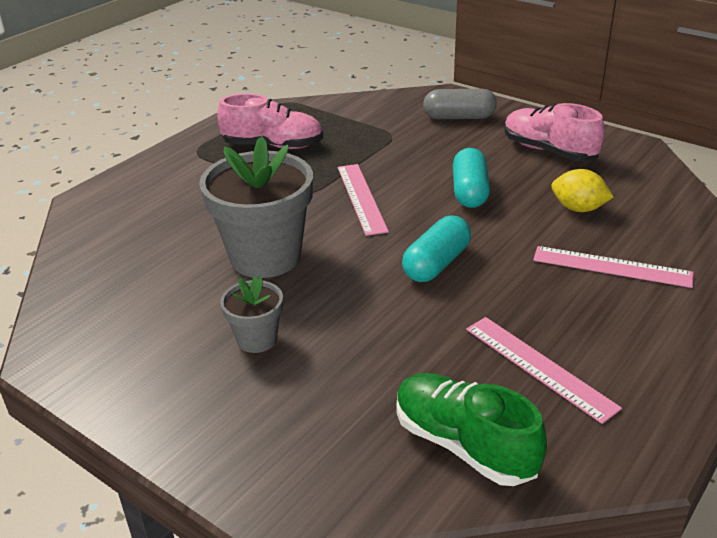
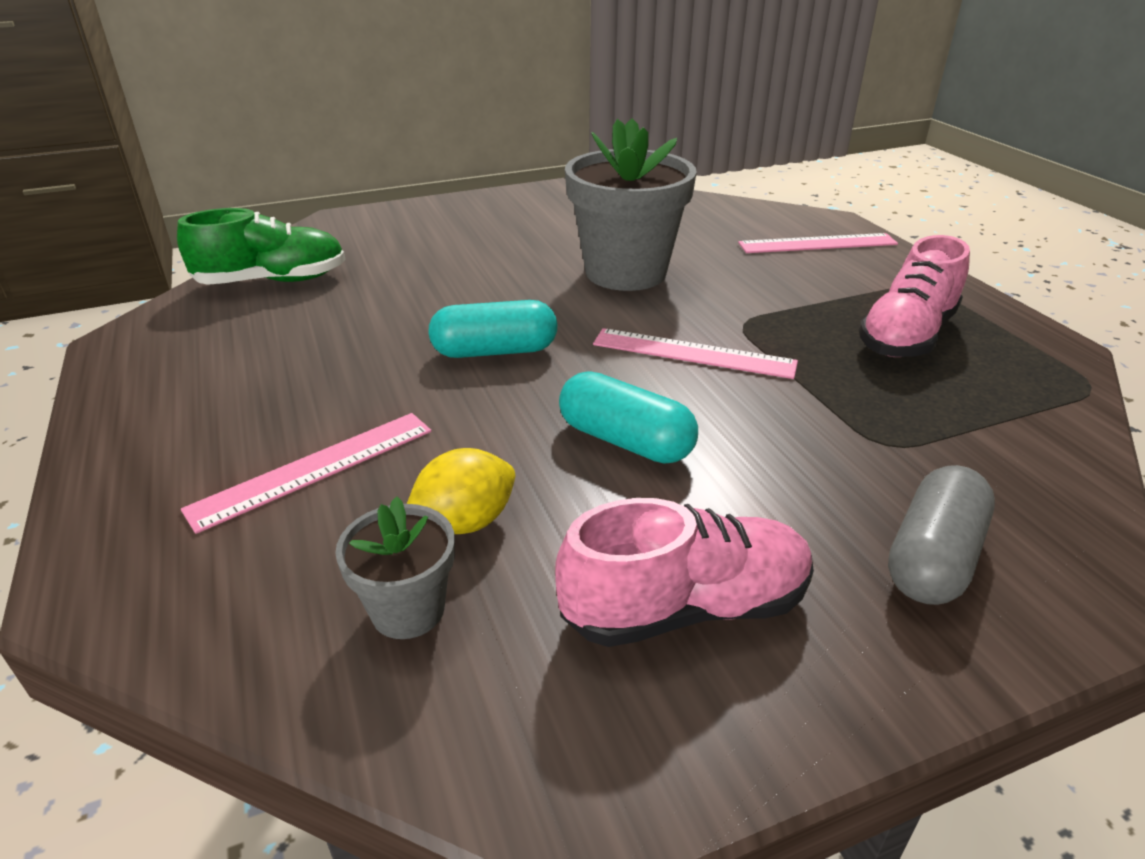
camera: 120 degrees right, 0 degrees up
(257, 339) = (506, 244): grey flower pot -> grey flower pot (408, 610)
(436, 264) = (495, 351): turquoise capsule -> turquoise capsule turned 75 degrees counterclockwise
(539, 367) = (276, 341): pink ruler -> pink ruler (817, 243)

